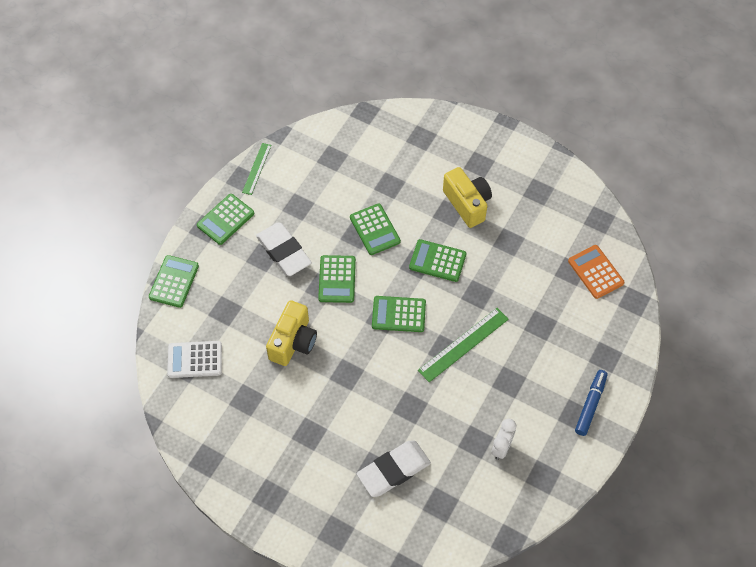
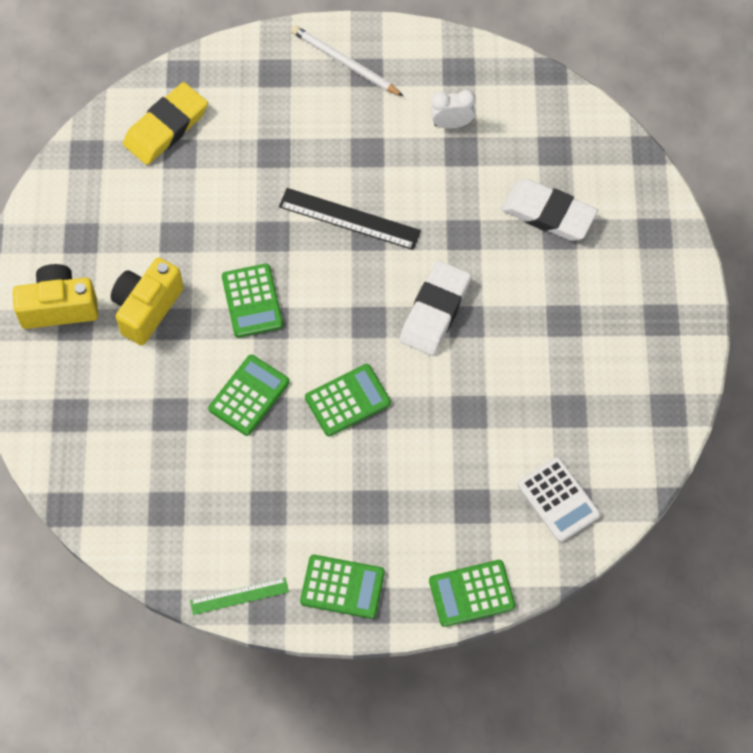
camera: 120 degrees left, 5 degrees up
(284, 252) = (346, 485): white eraser -> white eraser (435, 311)
(293, 342) = (463, 402): yellow camera -> yellow camera (59, 307)
(398, 314) = (353, 306): green calculator -> none
(463, 344) = (349, 218): green ruler -> black ruler
(590, 405) = (344, 63): blue marker -> white pencil
(595, 272) = (166, 127): orange calculator -> yellow eraser

